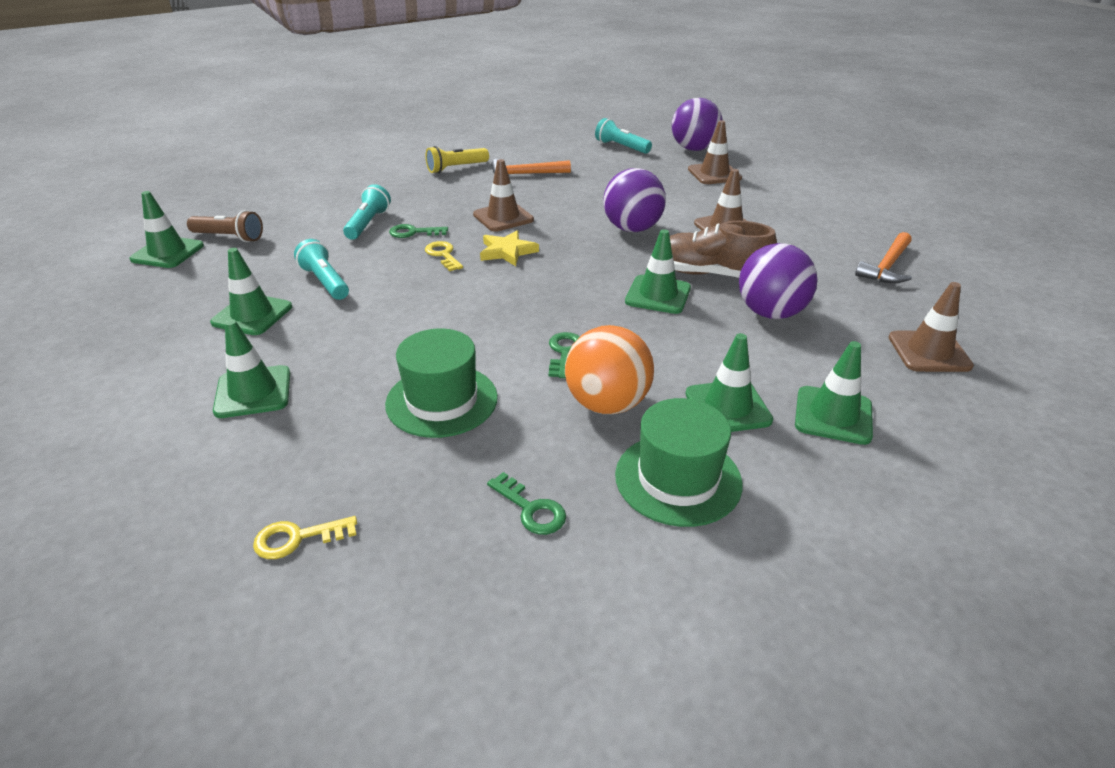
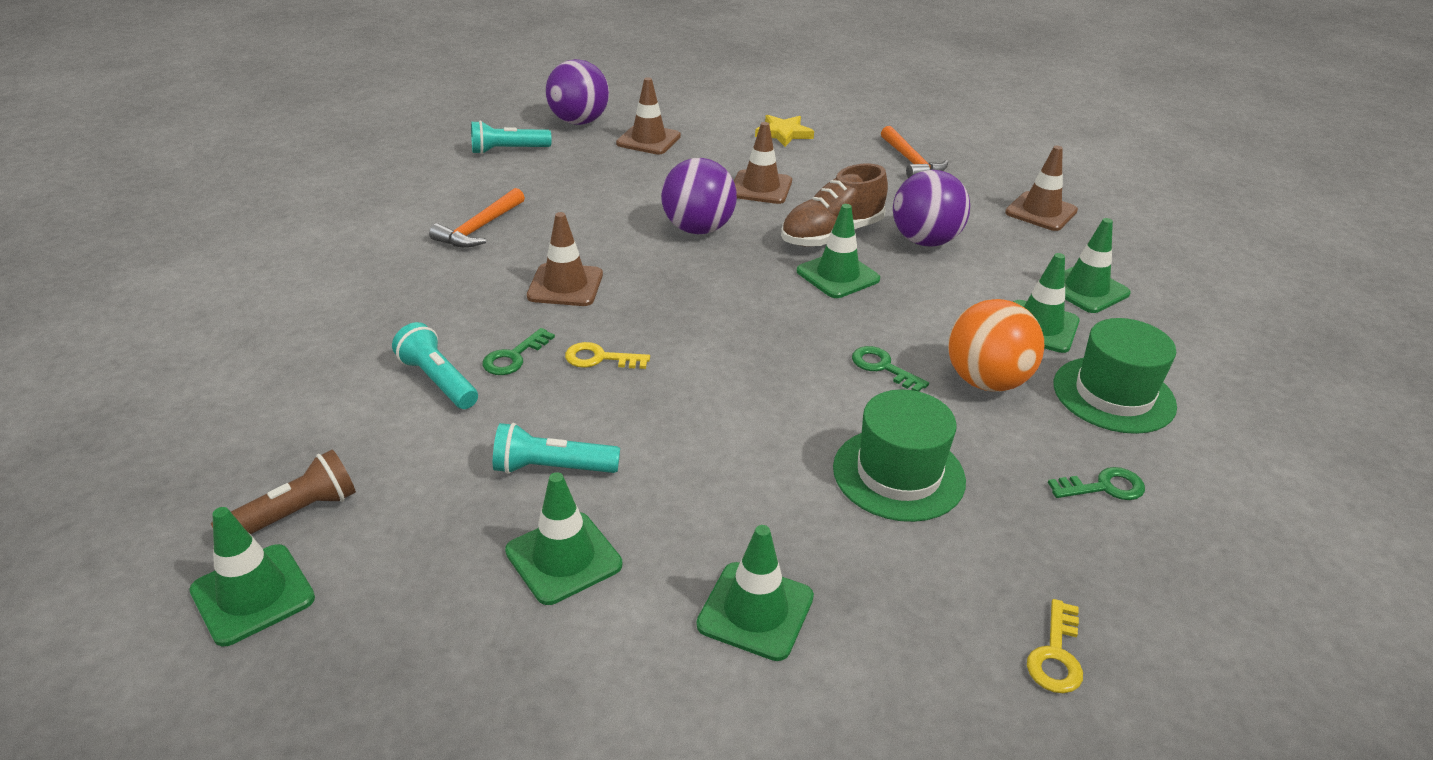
camera: 55 degrees left, 0 degrees up
(456, 168) = (384, 261): yellow flashlight -> none
(507, 251) = (648, 316): yellow star -> yellow star (783, 133)

